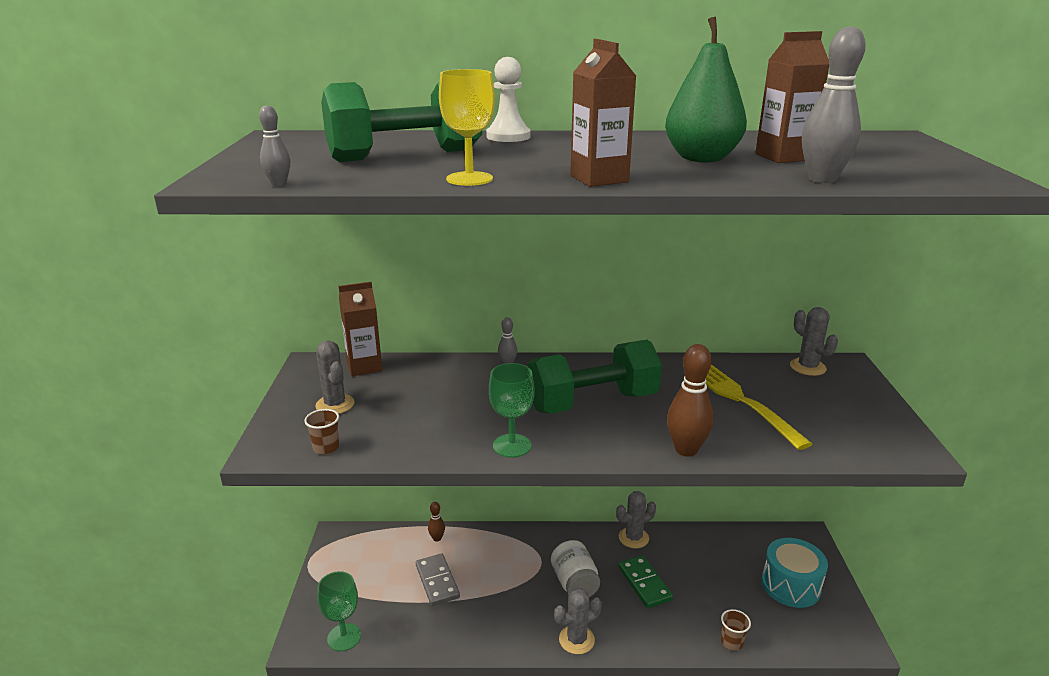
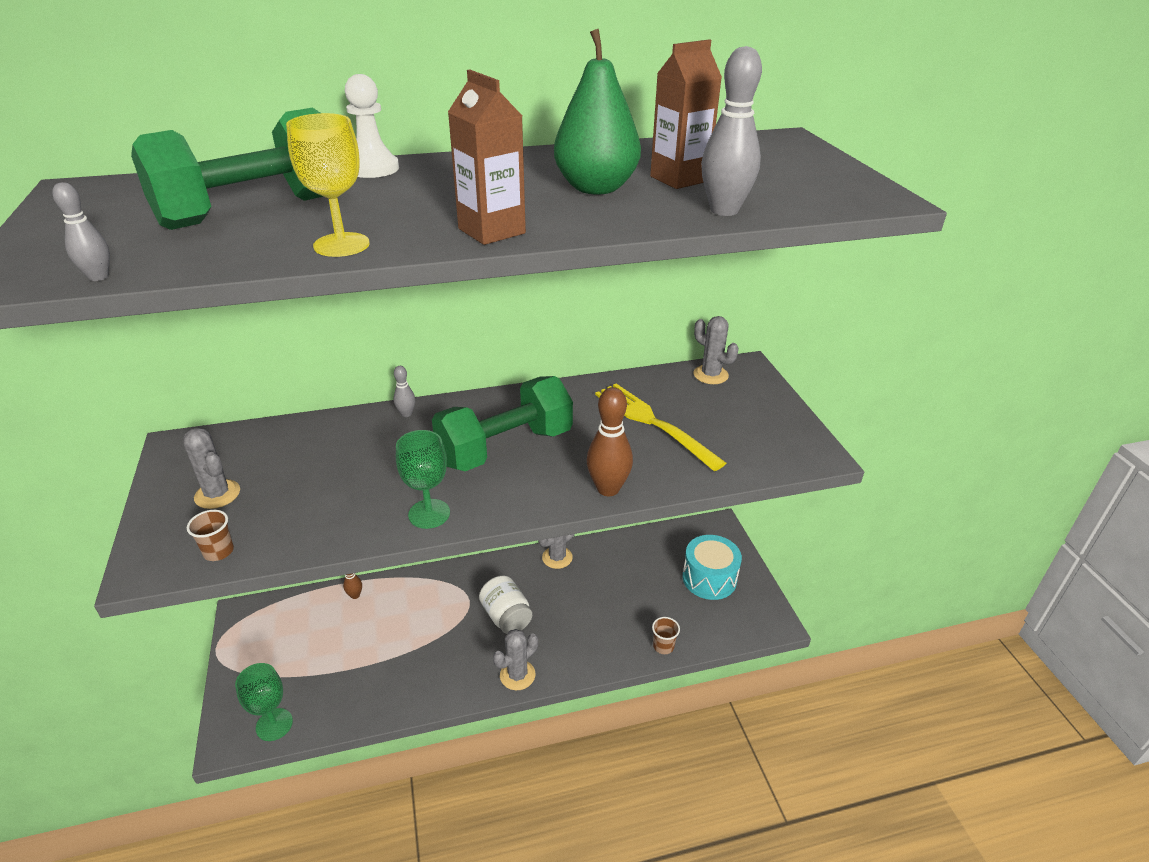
camera: 15 degrees left, 10 degrees up
(364, 366) = (242, 439): brown carton -> none
(437, 581) = (364, 643): grey domino -> none
(644, 583) = (574, 603): green domino -> none

